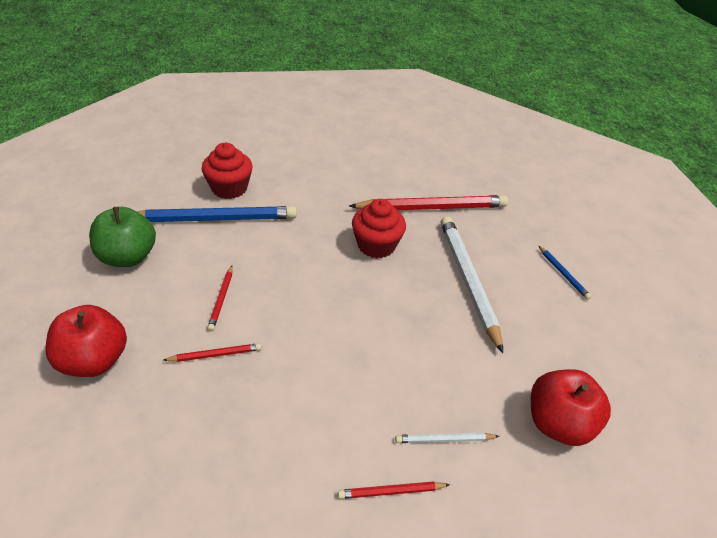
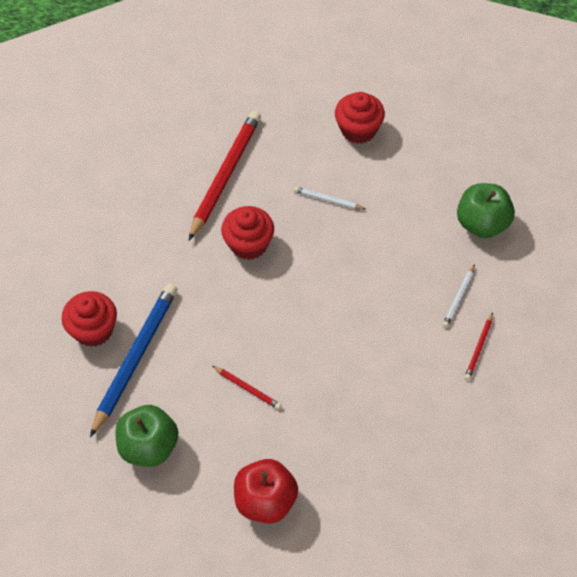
camera: 55 degrees left, 15 degrees up
(215, 354) = (306, 412): red pencil -> none
(467, 280) = (328, 200): white pencil -> white pencil, size x0.45
(558, 424) = (482, 224): red apple -> green apple
(563, 274) = (358, 130): blue pencil -> red cupcake

